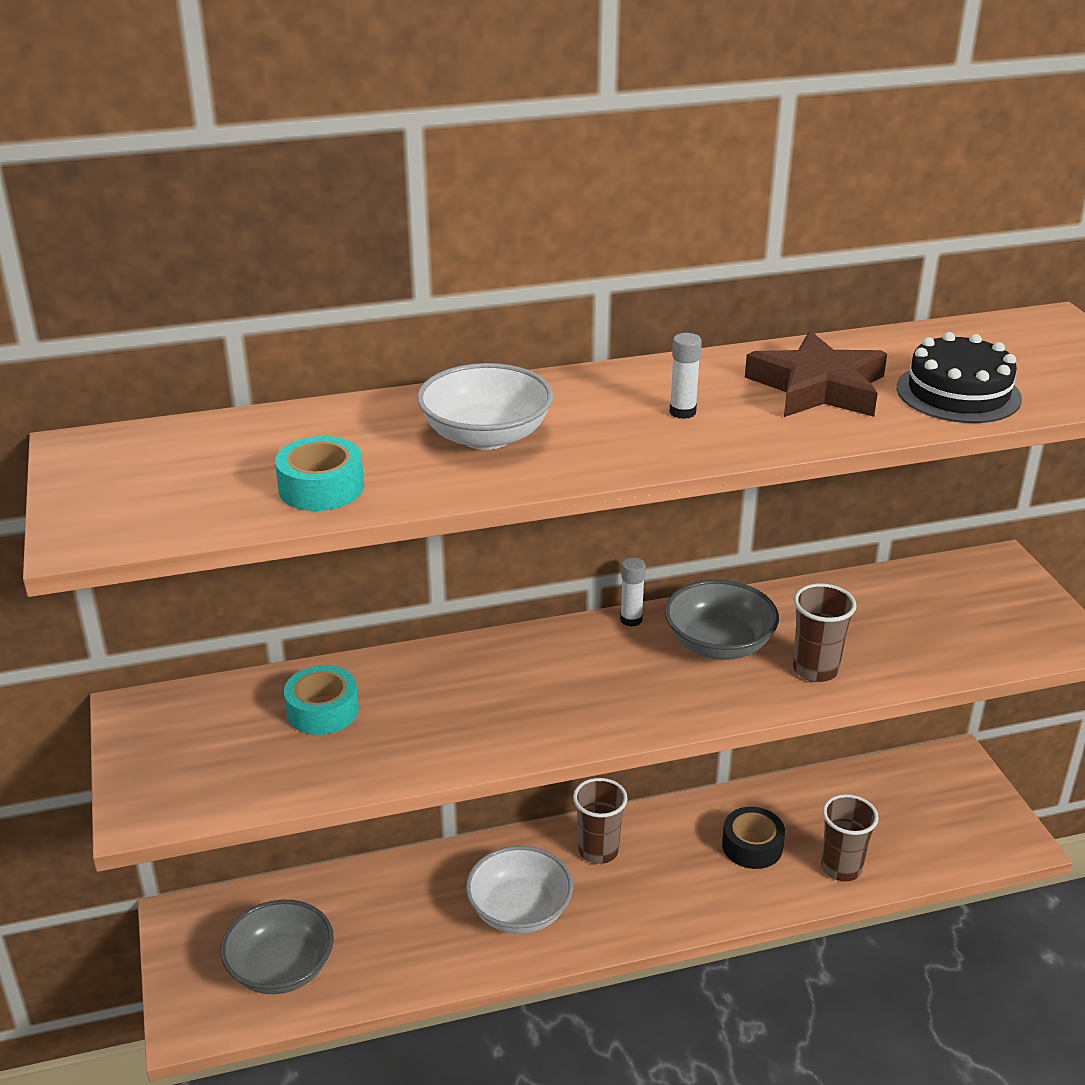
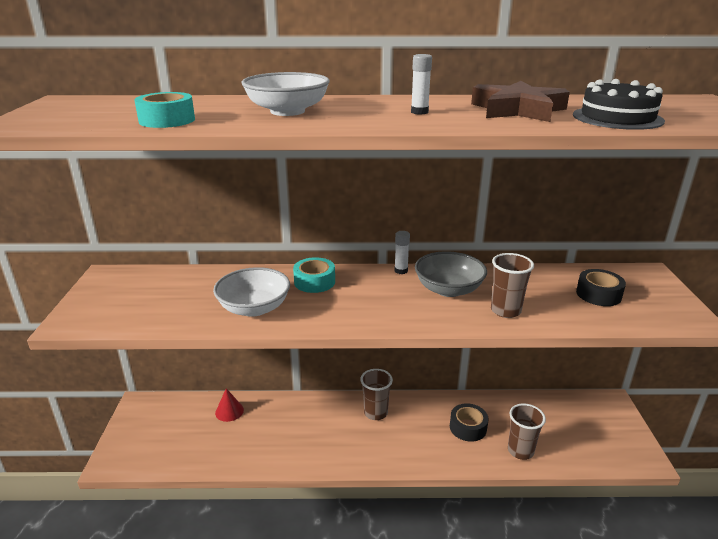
camera: 15 degrees right, 5 degrees down
(281, 968) = (175, 441): grey bowl -> none
(322, 710) = (201, 289): turquoise tape -> turquoise tape (314, 282)
(349, 897) = (229, 411): none -> red cone
(519, 911) = (317, 437): white bowl -> white bowl (254, 308)
(938, 616) = (598, 294): none -> black tape

